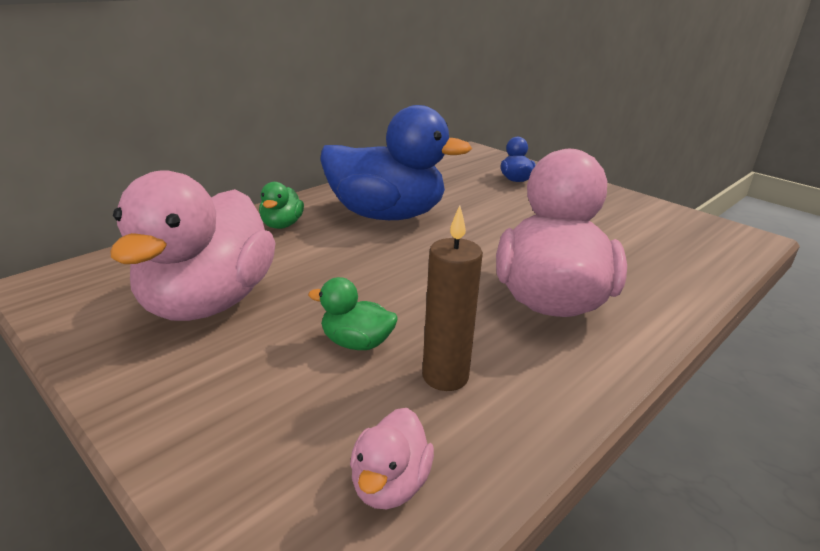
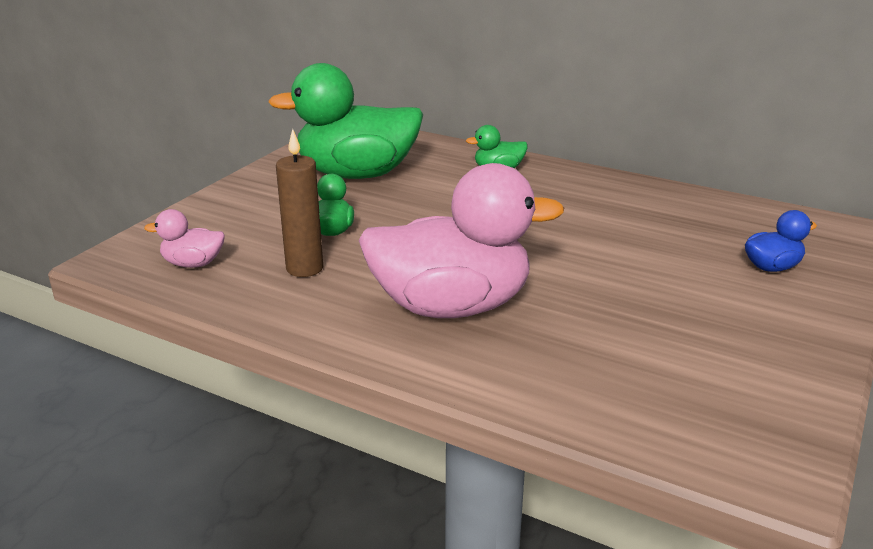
camera: 75 degrees right, 0 degrees up
(208, 302) = (356, 174): pink duck -> green duck
(386, 215) = (566, 207): blue duck -> none

